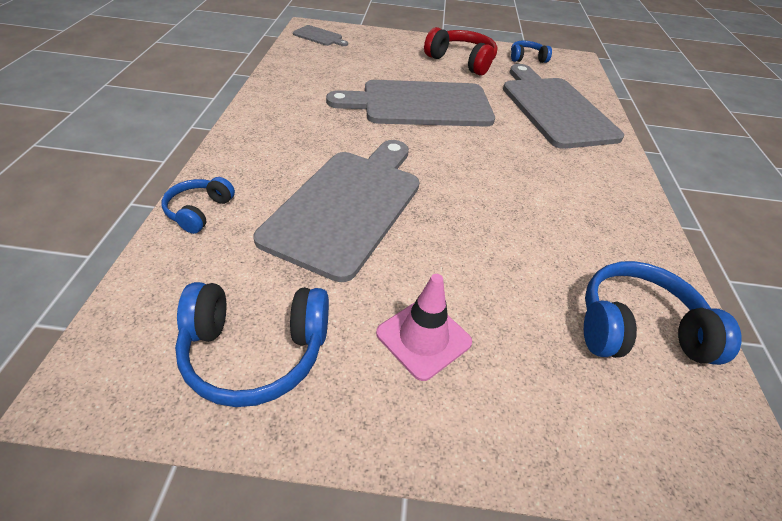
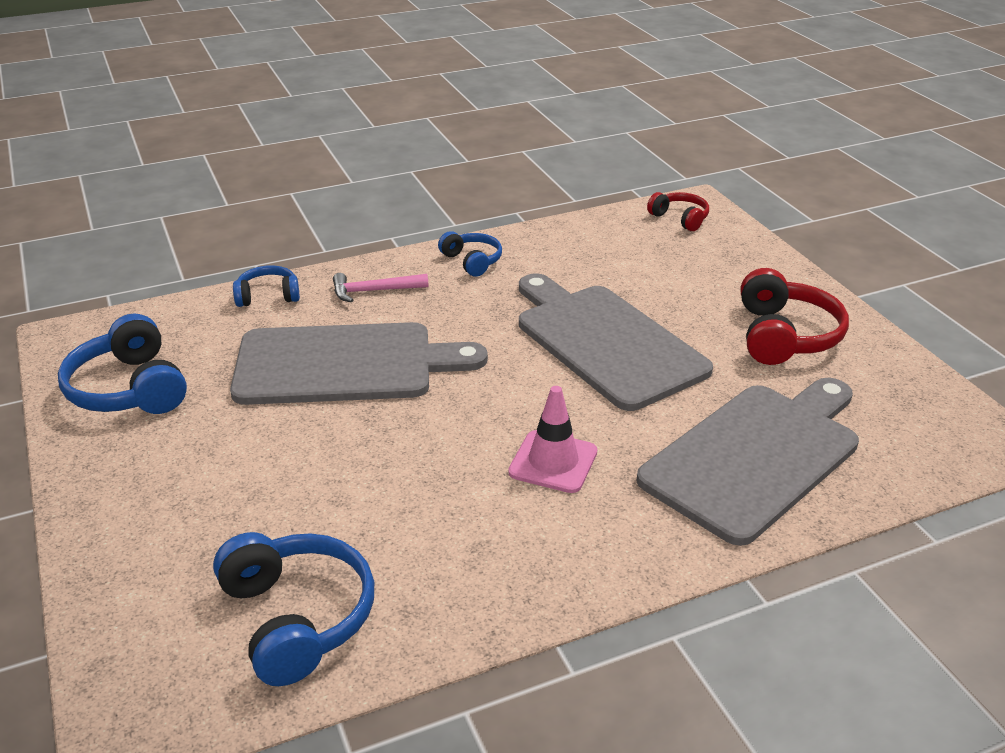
camera: 65 degrees right, 10 degrees down
(262, 159) = (374, 291): none -> pink hammer
(319, 36) = (680, 218): grey cutting board -> red headphones
(423, 337) = (192, 468): pink traffic cone -> pink traffic cone (553, 462)
(527, 58) = (901, 390): blue headphones -> blue headphones (472, 261)

